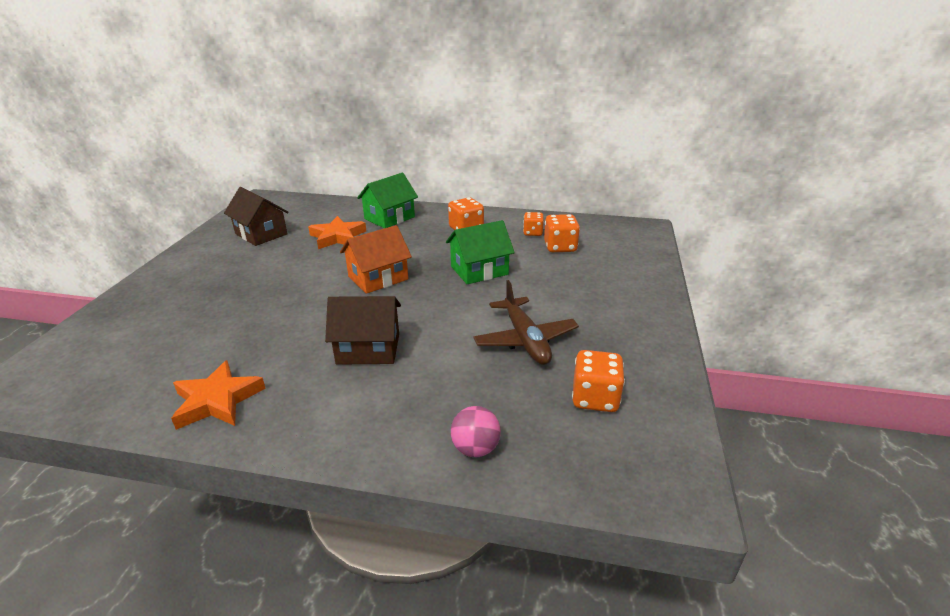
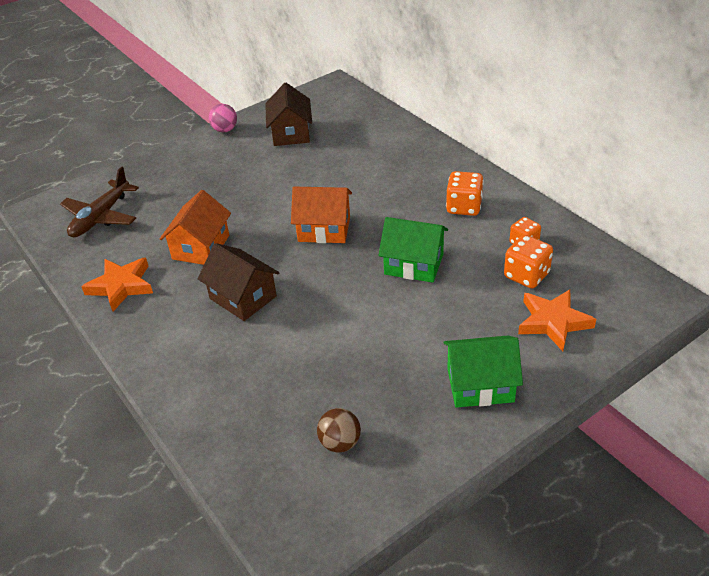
camera: 45 degrees right, 10 degrees up
(273, 333) = (201, 247): none -> orange house
(337, 237) = (343, 164): orange star -> orange star (553, 322)
(389, 218) = (412, 159): green house -> green house (480, 385)
(475, 448) = (216, 423): pink ball -> pink ball (225, 130)
(525, 340) = (359, 358): brown plane -> brown plane (101, 217)
(595, 398) = (340, 443): orange dice -> brown ball

